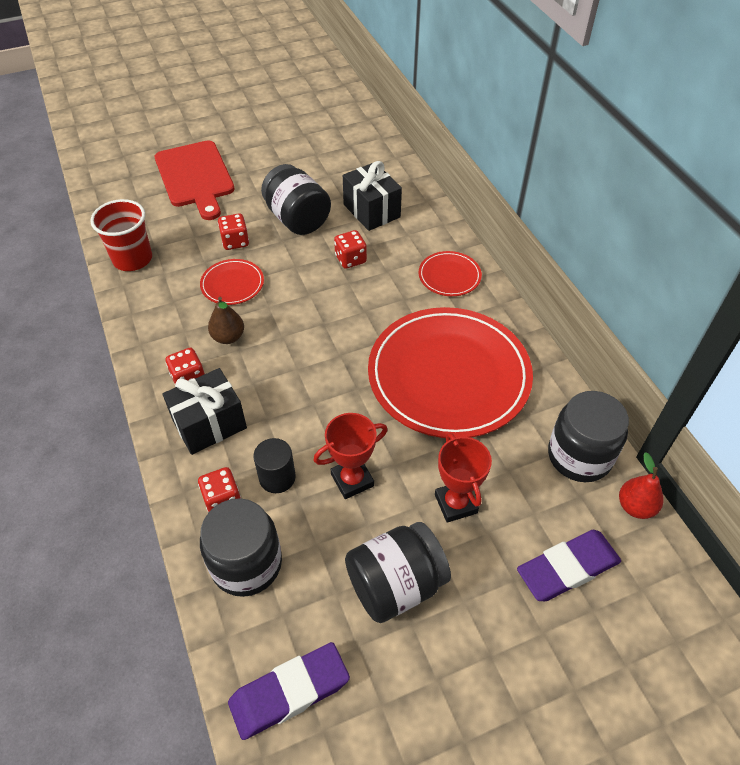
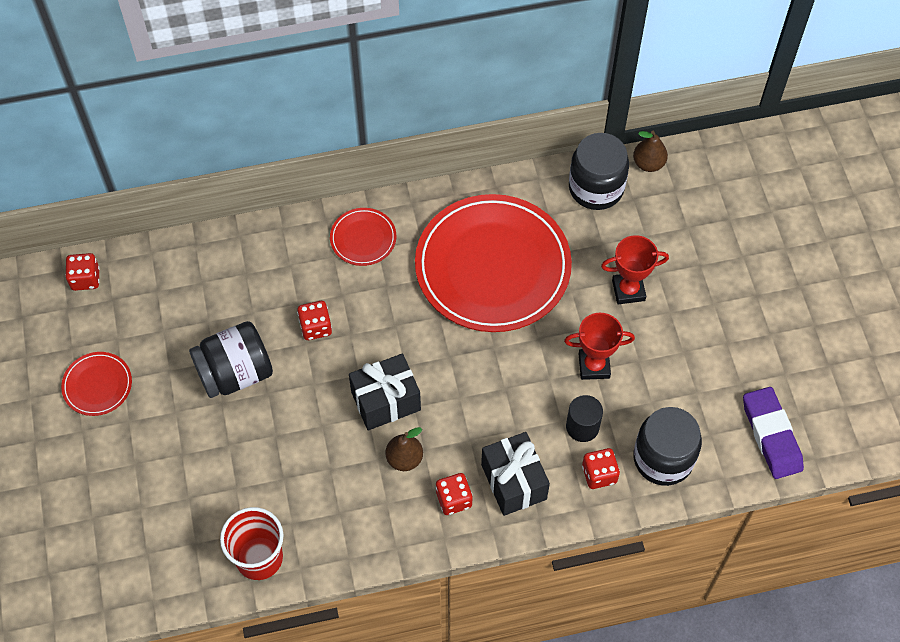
camera: 80 degrees left, 10 degrees up
(195, 177) = (122, 483): red cutting board -> none
(232, 284) = (327, 450): red plate -> red plate (97, 385)
(235, 241) = (257, 443): red dice -> red dice (85, 279)
(352, 480) = (594, 366): red trophy -> red trophy turned 75 degrees counterclockwise
(371, 211) = (241, 294): black gift -> black gift (386, 401)
(395, 584) = (694, 348): black jar -> none
(567, 568) = (694, 226): purple eraser -> none
(635, 506) = (648, 163): red pear -> brown pear

